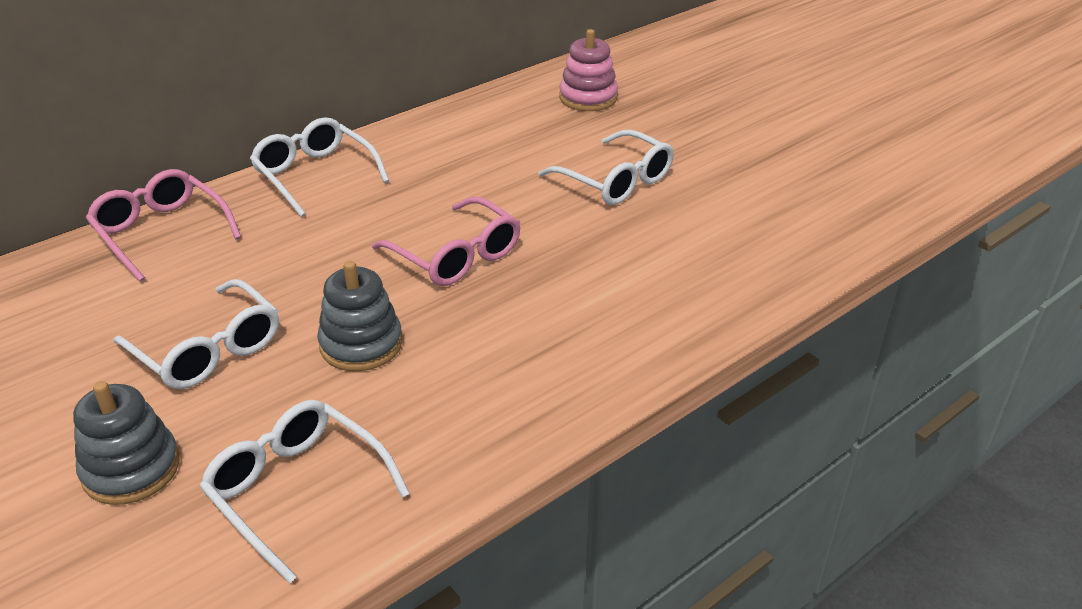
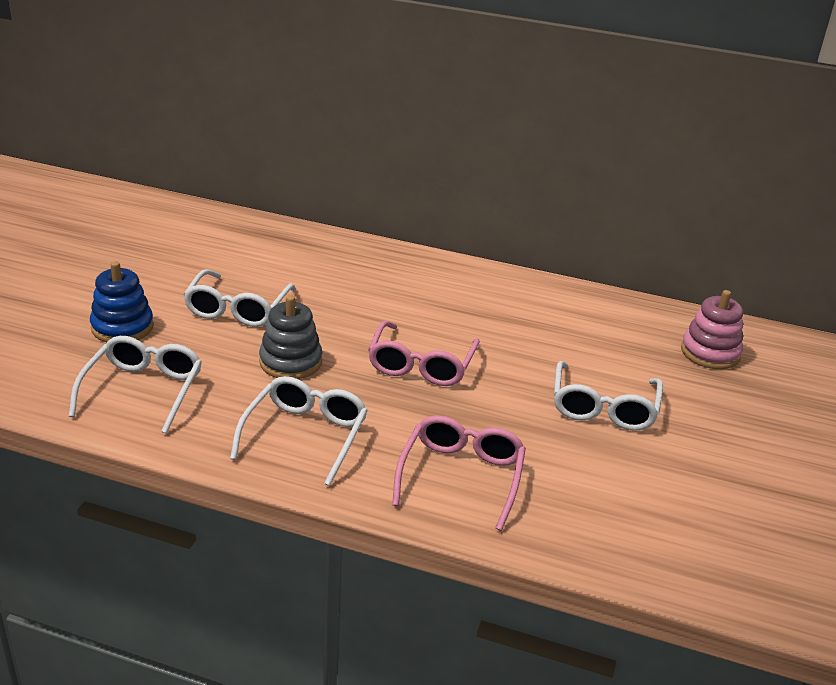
camera: 55 degrees right, 5 degrees down
(131, 469) = (122, 327): grey stacking toy -> blue stacking toy
(161, 232) = (329, 246): pink glasses -> pink glasses (461, 476)
(314, 175) = (449, 273): white glasses -> white glasses (305, 435)

